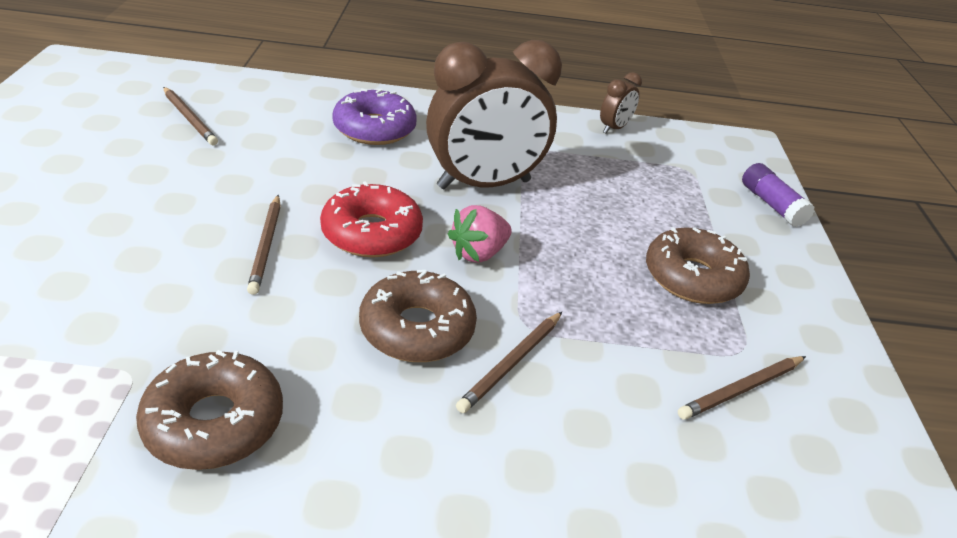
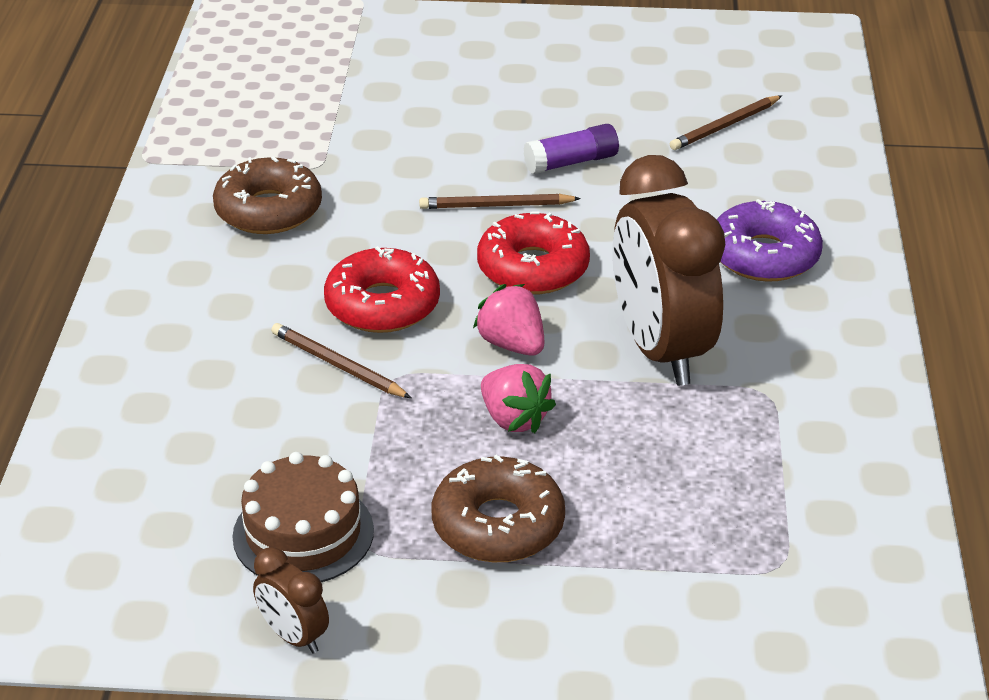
camera: 95 degrees right, 0 degrees up
(417, 329) = (382, 305): brown donut -> red donut
(573, 260) = (514, 419): none -> pink strawberry
(614, 128) = (882, 491): brown clock -> brown clock (294, 636)
(742, 390) = (303, 533): brown pencil -> brown cake
(771, 205) = (706, 654): purple glue stick -> purple glue stick (571, 162)

